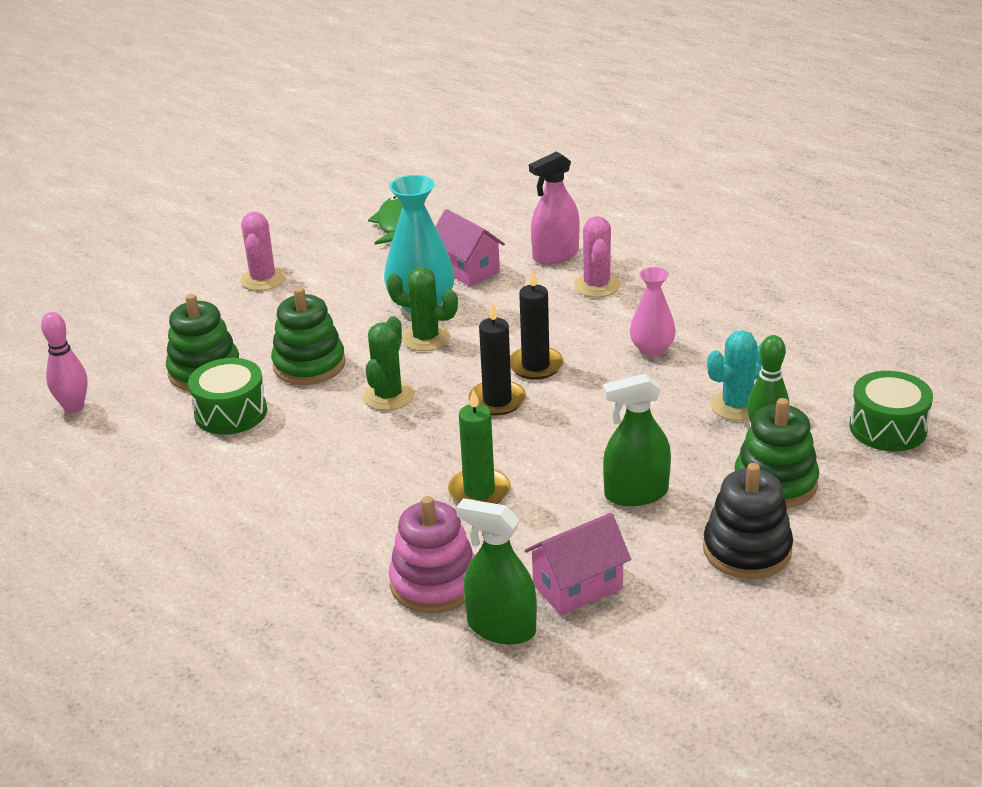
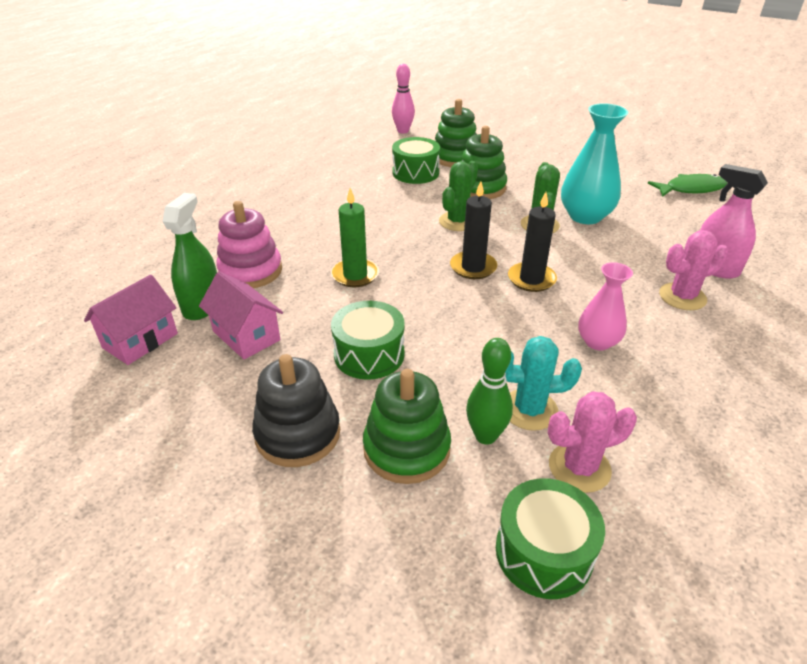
camera: 75 degrees right, 5 degrees up
(263, 279) = (571, 156): pink cactus -> pink cactus (579, 467)
(388, 396) = (457, 221): green cactus -> green cactus turned 60 degrees counterclockwise
(467, 269) = (651, 228): pink house -> pink house (140, 340)
(636, 493) = (369, 354): green spray bottle -> green drum
(737, 406) = (529, 410): turquoise cactus -> turquoise cactus turned 45 degrees counterclockwise

